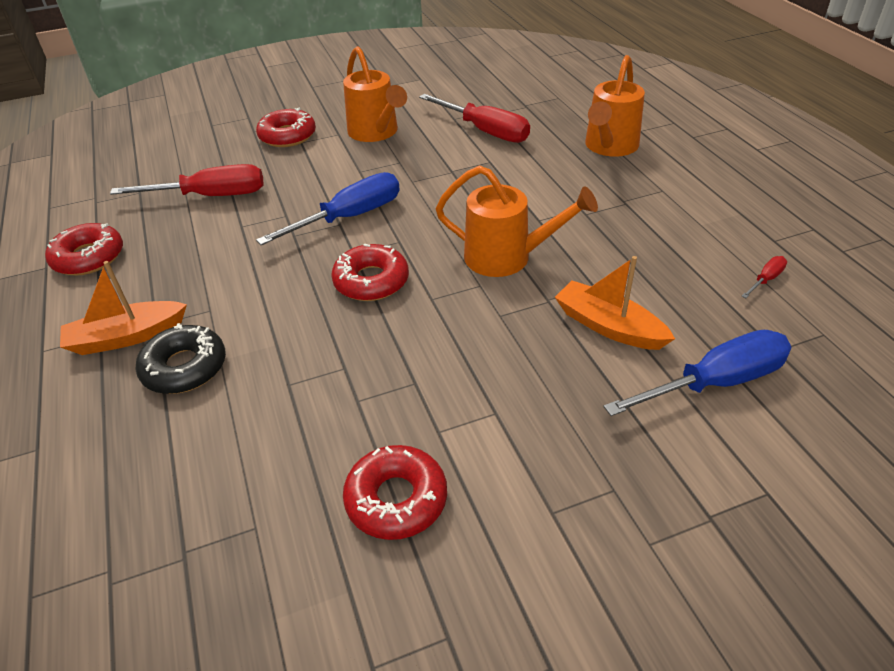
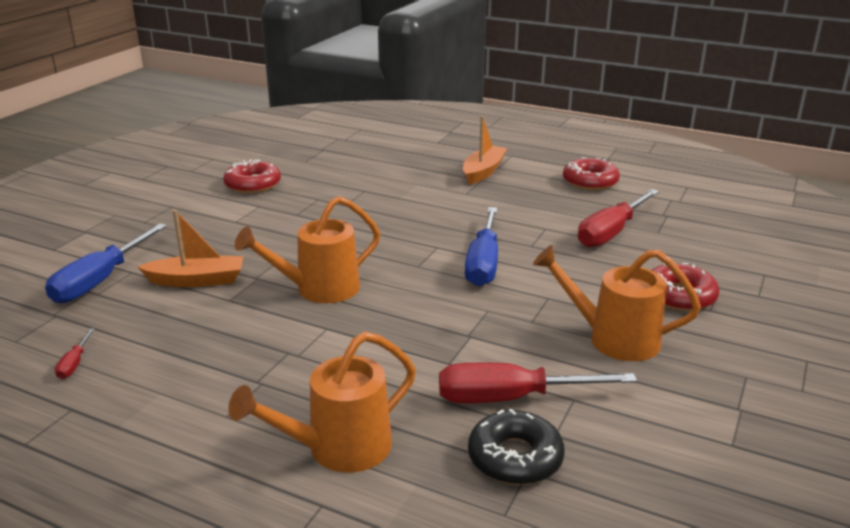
camera: 135 degrees right, 15 degrees down
(184, 367) = (429, 176): black donut -> black donut (515, 458)
(371, 281) = (396, 239): red donut -> none
(609, 147) = (337, 449): orange watering can -> orange watering can turned 105 degrees counterclockwise

